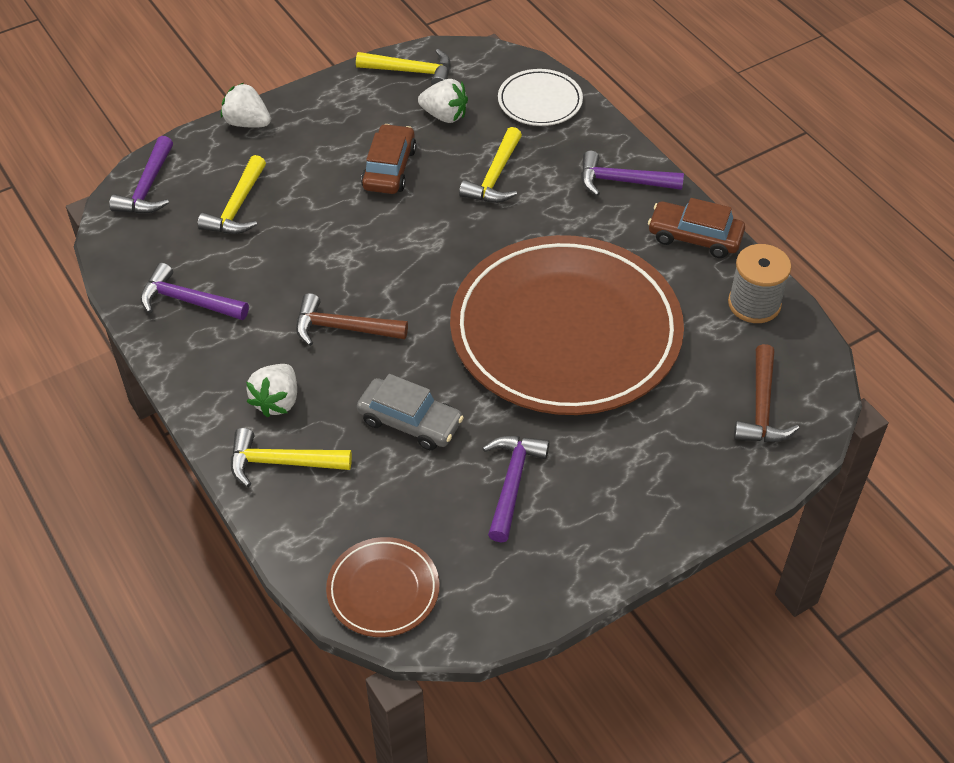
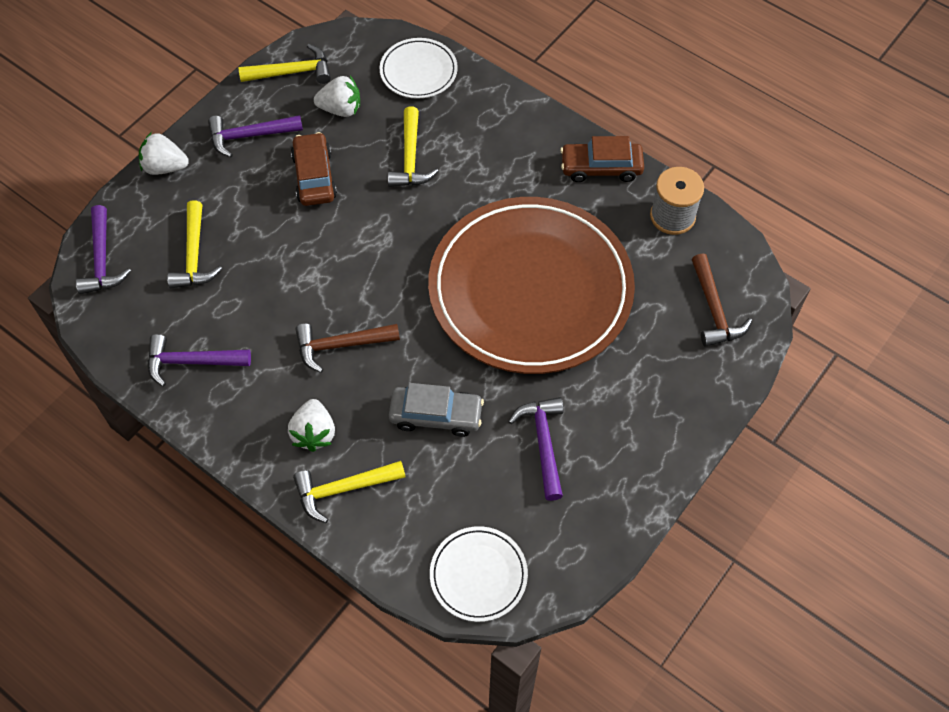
camera: 20 degrees left, 10 degrees up
(383, 590) = (478, 575): brown plate -> white plate
(622, 181) = (520, 131): purple hammer -> purple hammer (249, 136)

